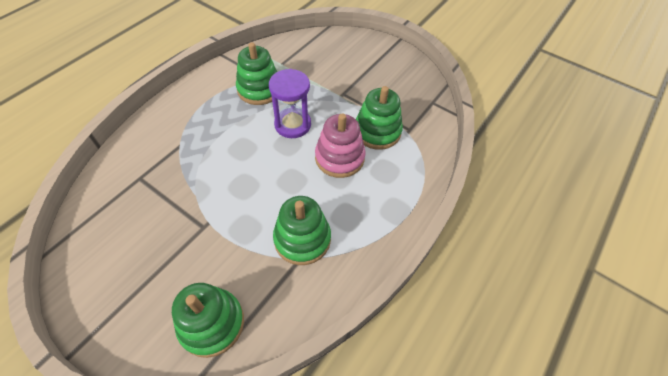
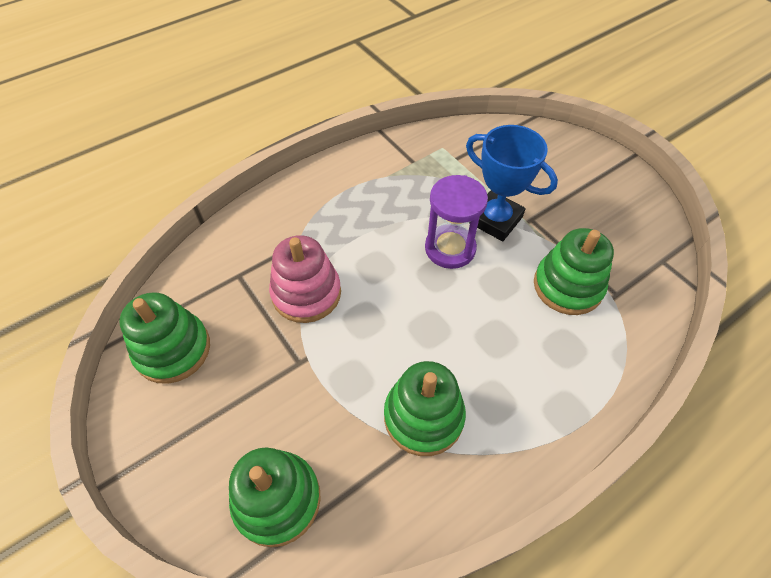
camera: 20 degrees right, 0 degrees up
(259, 89) = (417, 189): green stacking toy -> green stacking toy (173, 350)
(319, 99) = (495, 220): none -> blue trophy
(339, 158) = (503, 312): pink stacking toy -> pink stacking toy (306, 293)

